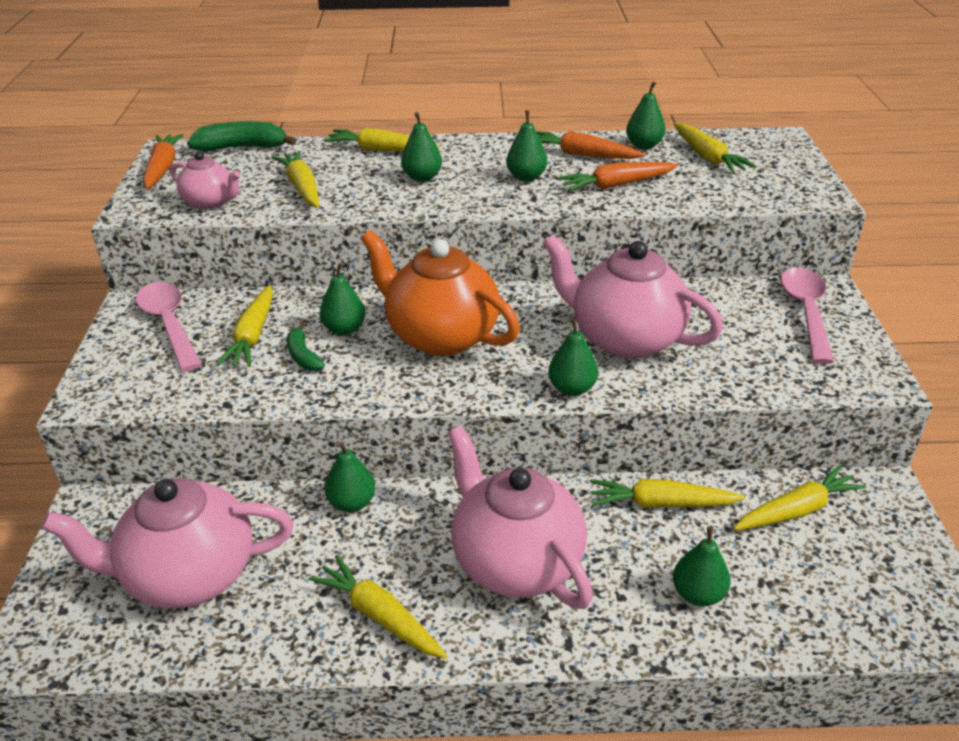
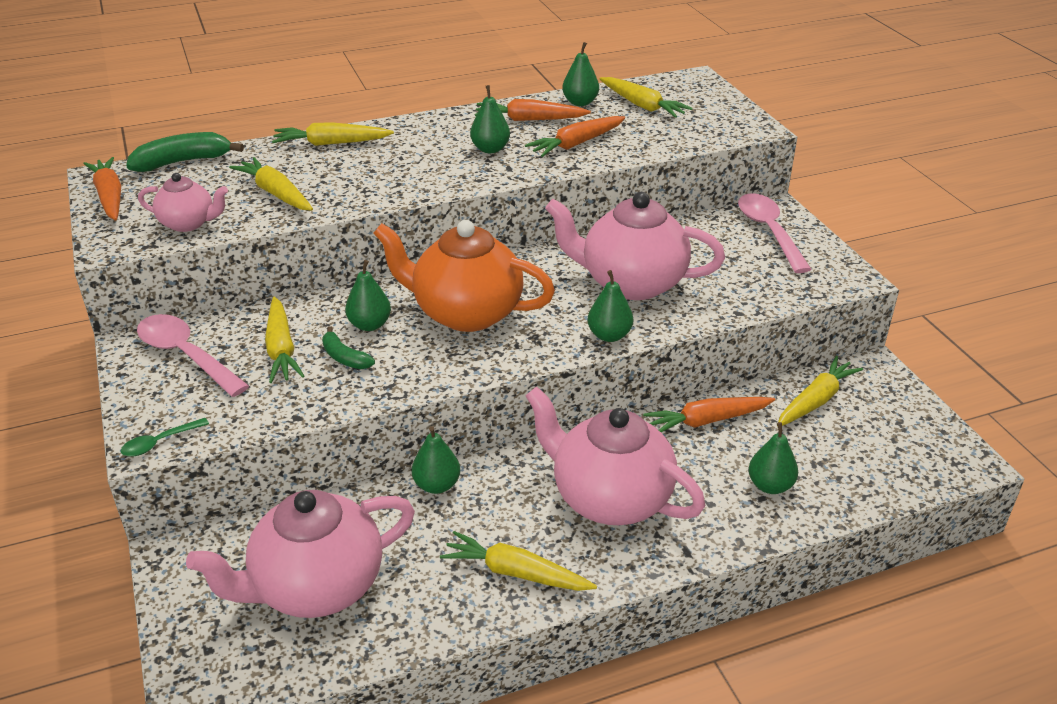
camera: 20 degrees left, 0 degrees up
(97, 400) = (159, 443): none -> green spoon
(422, 177) = (391, 164): green pear -> none
(660, 503) = (706, 421): yellow carrot -> orange carrot

